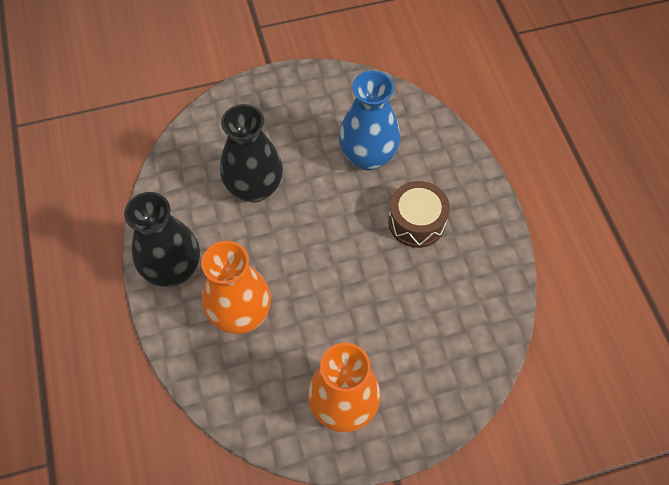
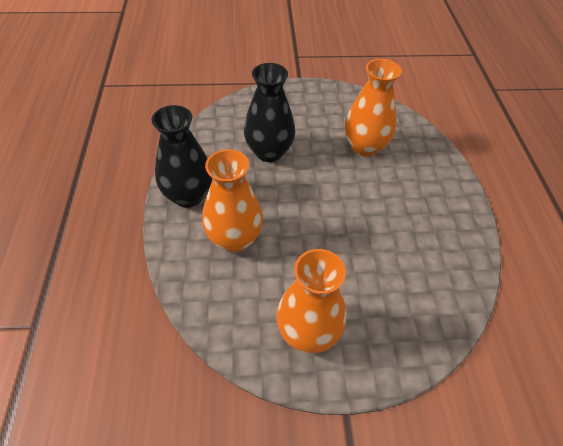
camera: 10 degrees right, 10 degrees down
(368, 156) = (364, 147): blue vase -> orange vase
(416, 222) = (398, 199): brown drum -> none

